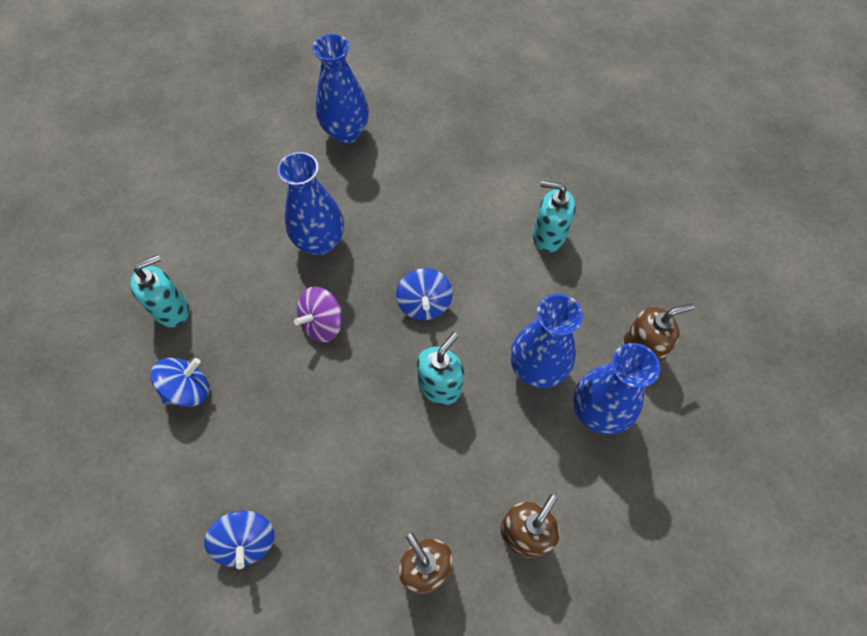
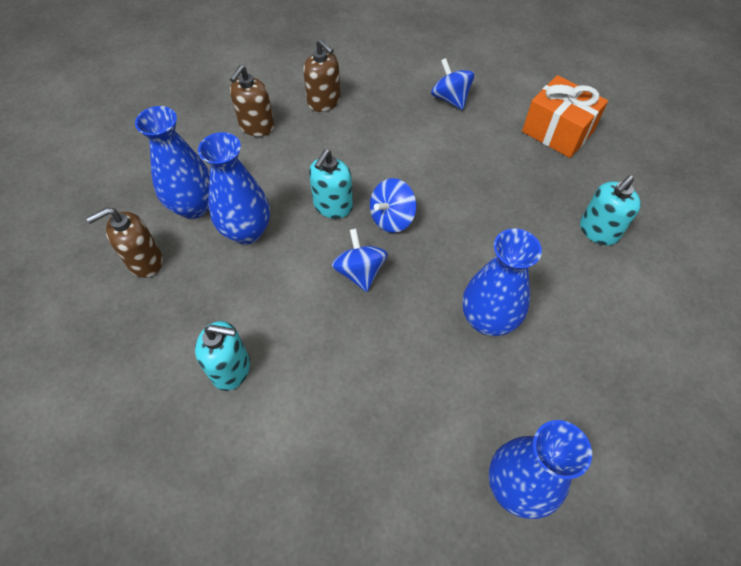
camera: 170 degrees right, 5 degrees down
(136, 453) = (557, 132): none -> orange gift
(188, 390) = (543, 174): blue spinning top -> blue spinning top (392, 218)
(323, 324) = (452, 240): purple spinning top -> none

